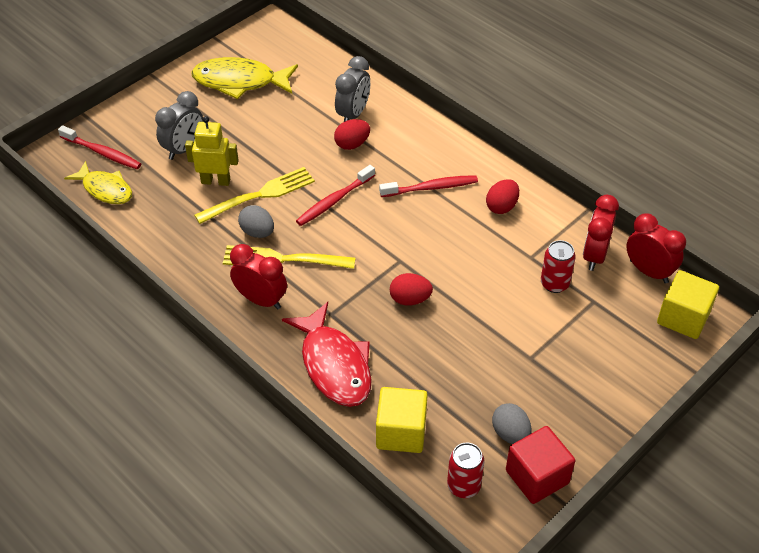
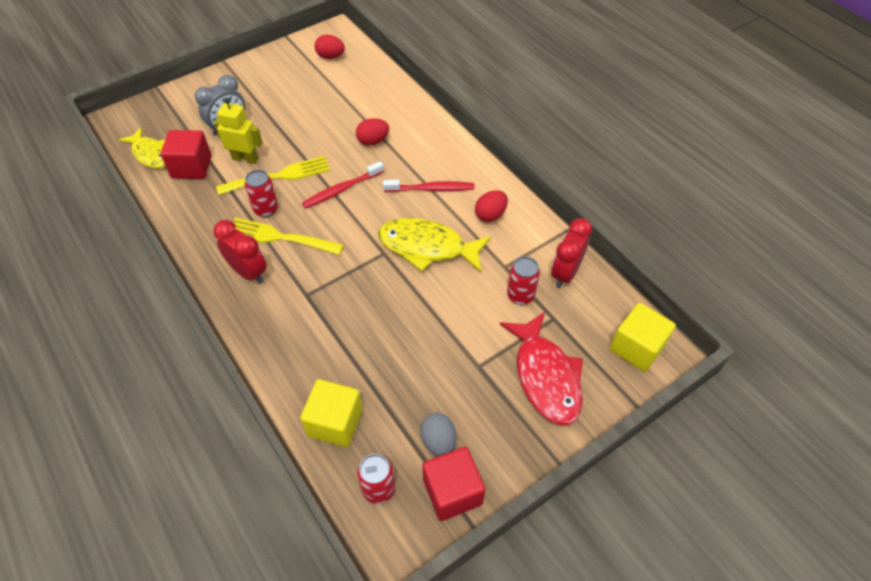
camera: 10 degrees right, 5 degrees up
(102, 153) = (160, 122): red toothbrush -> none
(158, 198) = (192, 167): none -> red cube
(240, 82) = (294, 75): yellow fish -> yellow fish (427, 247)
(257, 232) = (266, 209): grey egg -> red can
(334, 365) = (294, 345): red fish -> red fish (546, 376)
(353, 114) = (382, 115): grey clock -> none
(410, 299) = (382, 291): red egg -> red egg (330, 56)
(648, 271) = (613, 296): red clock -> none

